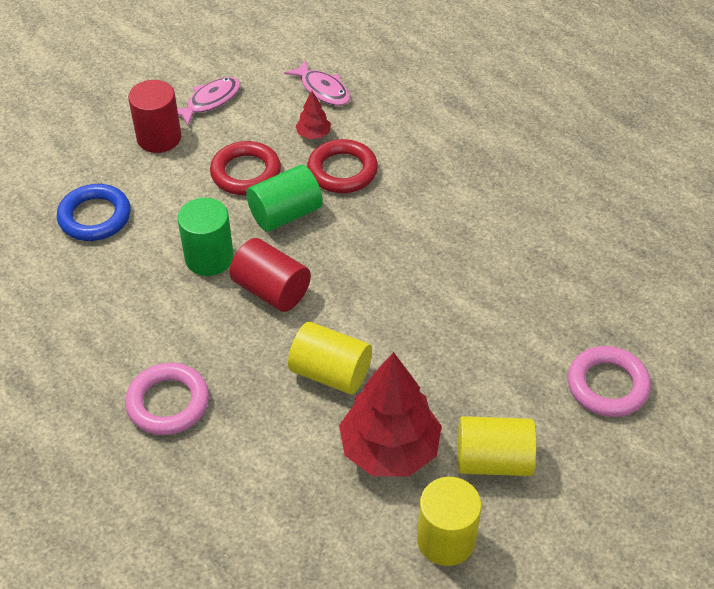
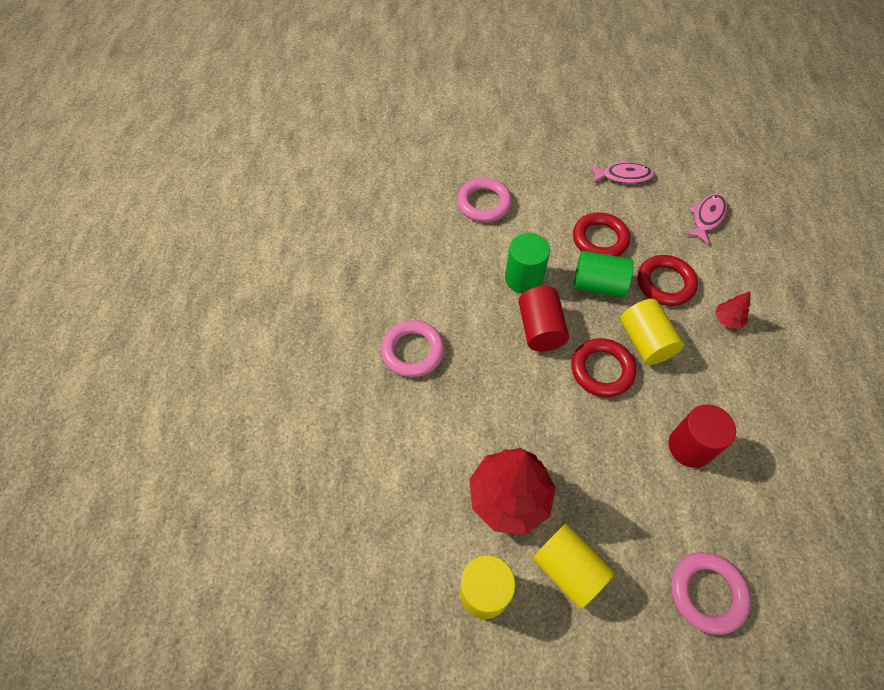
camera: 45 degrees right, 10 degrees up
(95, 217) = (484, 203): blue ring -> pink ring
(159, 138) = (568, 179): red cylinder -> red cylinder (690, 447)
(313, 134) = (670, 244): red tree -> red tree (727, 320)
(323, 90) = (707, 217): pink fish -> pink fish turned 150 degrees counterclockwise
(330, 373) = (523, 414): yellow cylinder -> yellow cylinder (645, 342)
(361, 283) = (602, 370): none -> red ring

